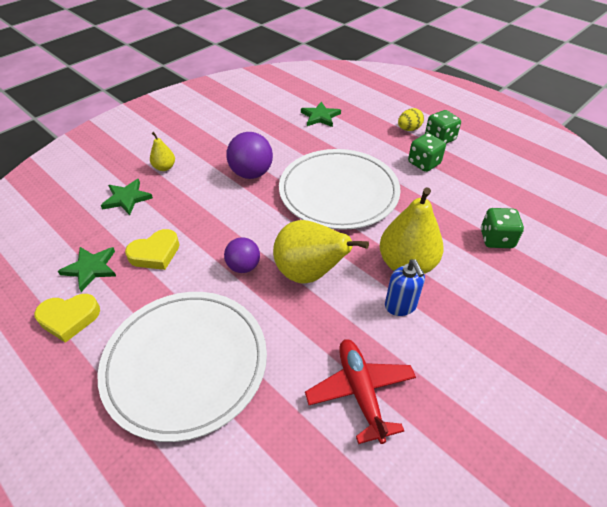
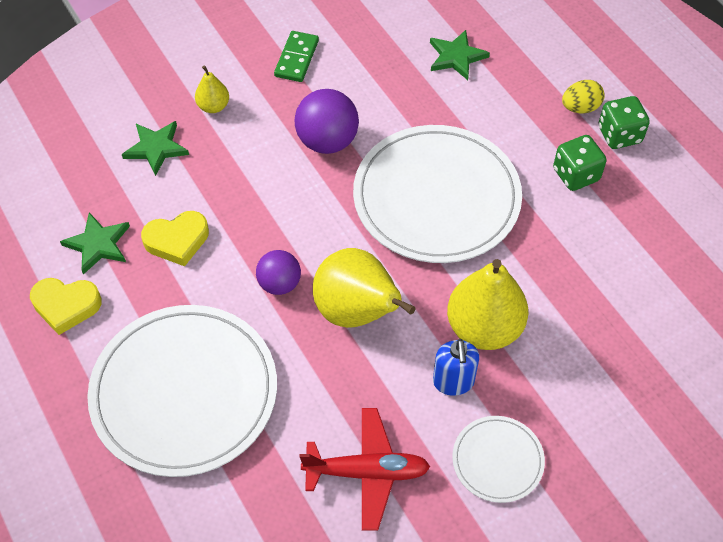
camera: 15 degrees right, 10 degrees up
(216, 133) = (296, 58): none -> green domino
(360, 392) = (367, 472): red plane -> red plane turned 90 degrees clockwise
(460, 356) = (497, 460): none -> white plate
(496, 239) = (620, 319): green dice -> none

